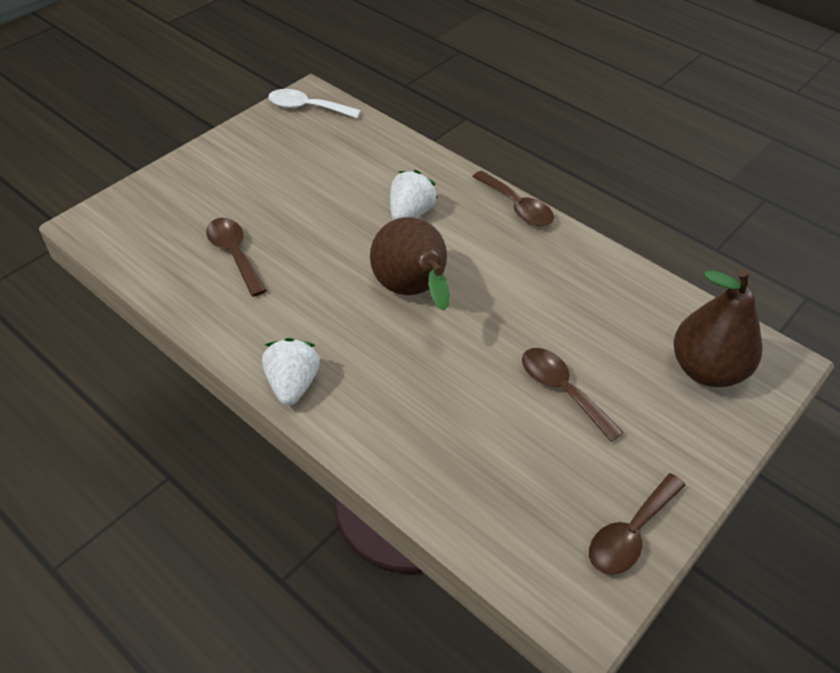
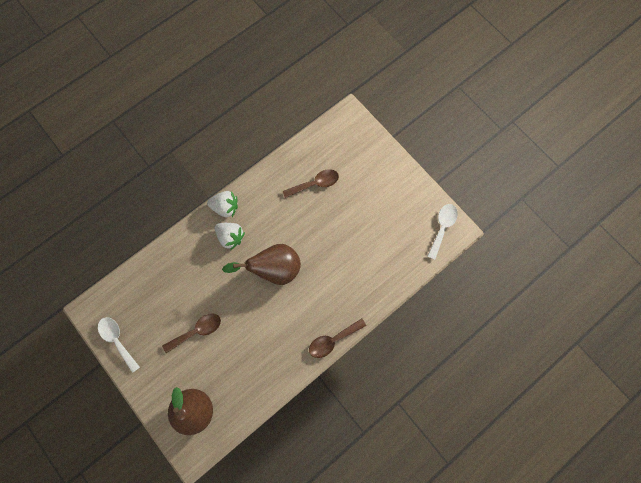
camera: 100 degrees right, 25 degrees up
(410, 213) = (335, 277): white strawberry -> white strawberry (230, 237)
(630, 534) = (117, 340): brown spoon -> white spoon

